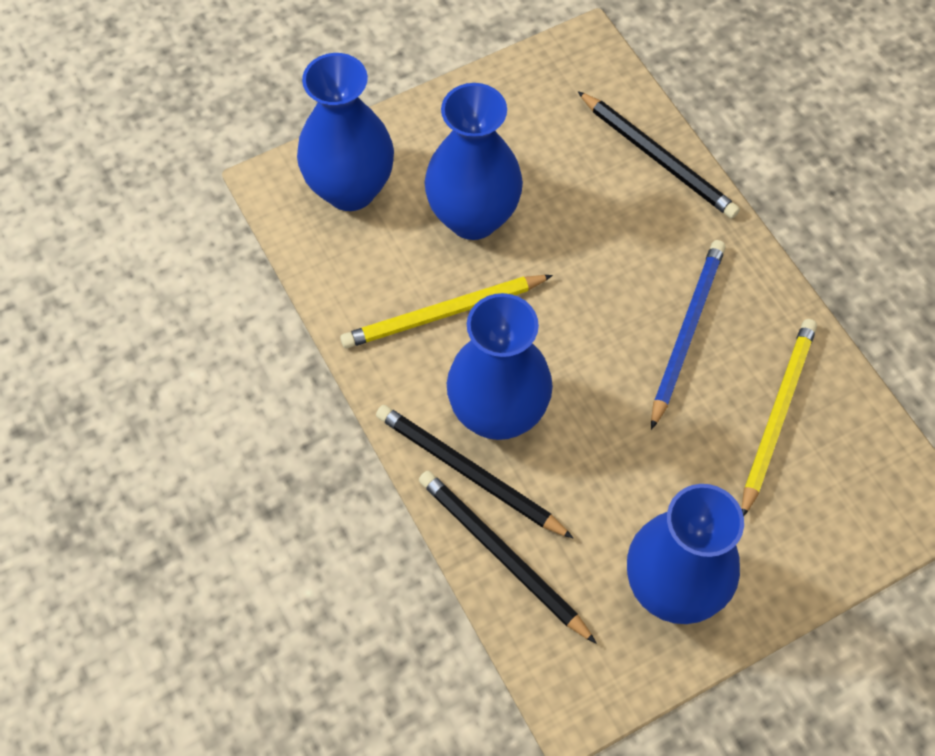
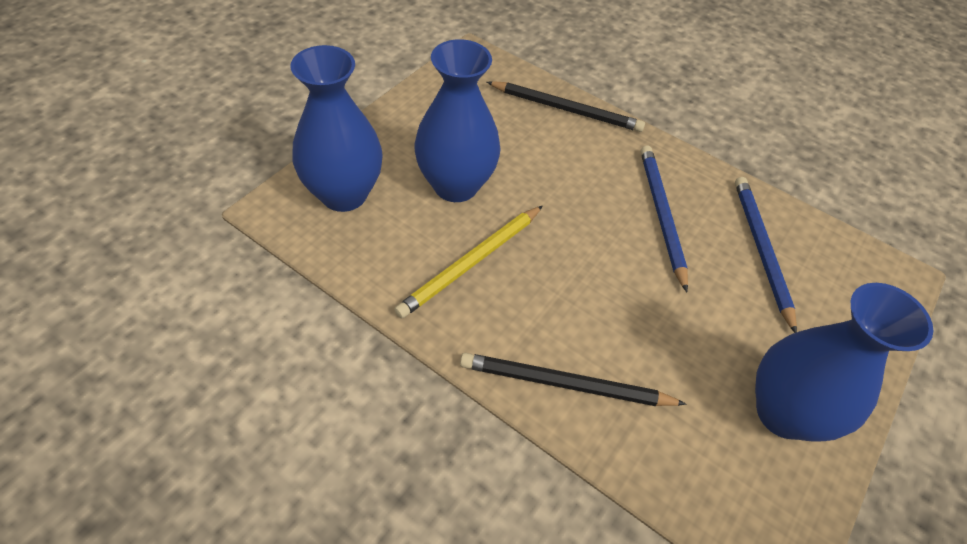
camera: 30 degrees left, 10 degrees down
(498, 413) = (560, 325): blue vase -> none
(502, 555) = (635, 446): black pencil -> none
(776, 414) = (761, 250): yellow pencil -> blue pencil

